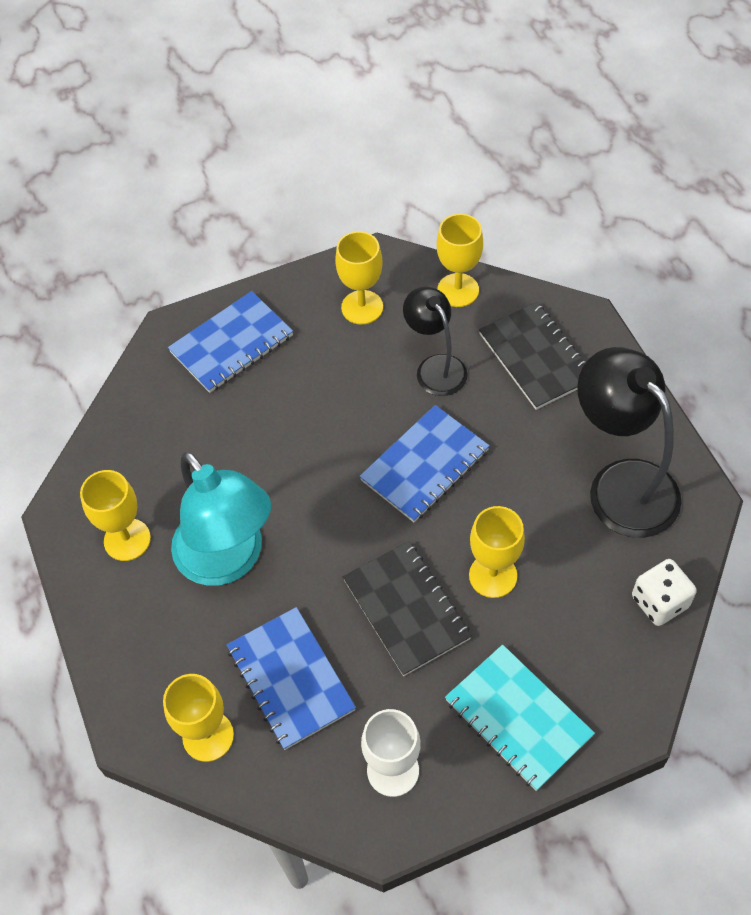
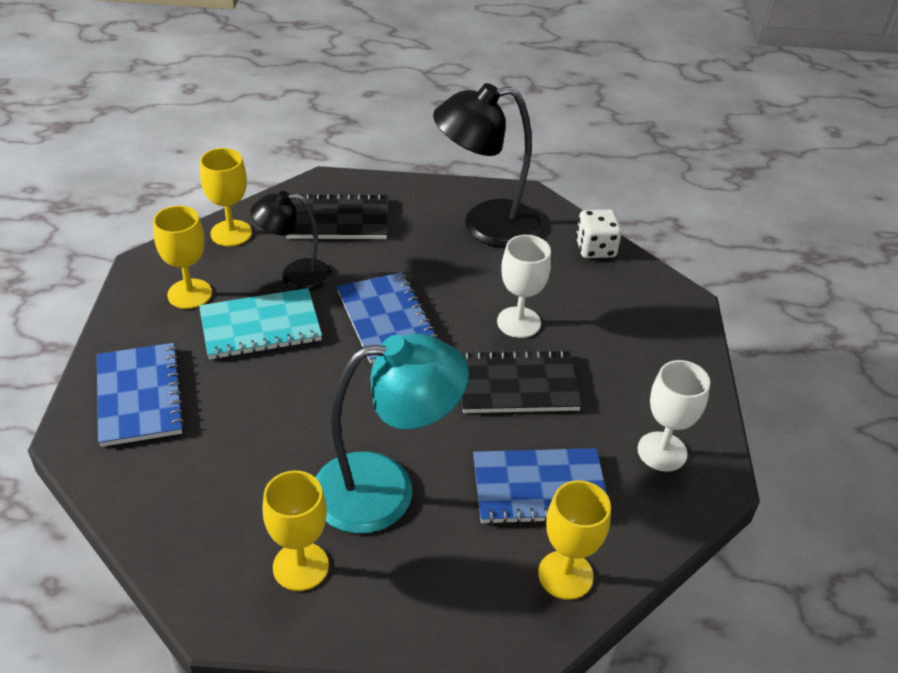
camera: 70 degrees left, 15 degrees down
(493, 575) = (518, 322): yellow goblet -> white goblet
(518, 718) = (651, 358): turquoise notebook -> turquoise notebook (260, 326)

